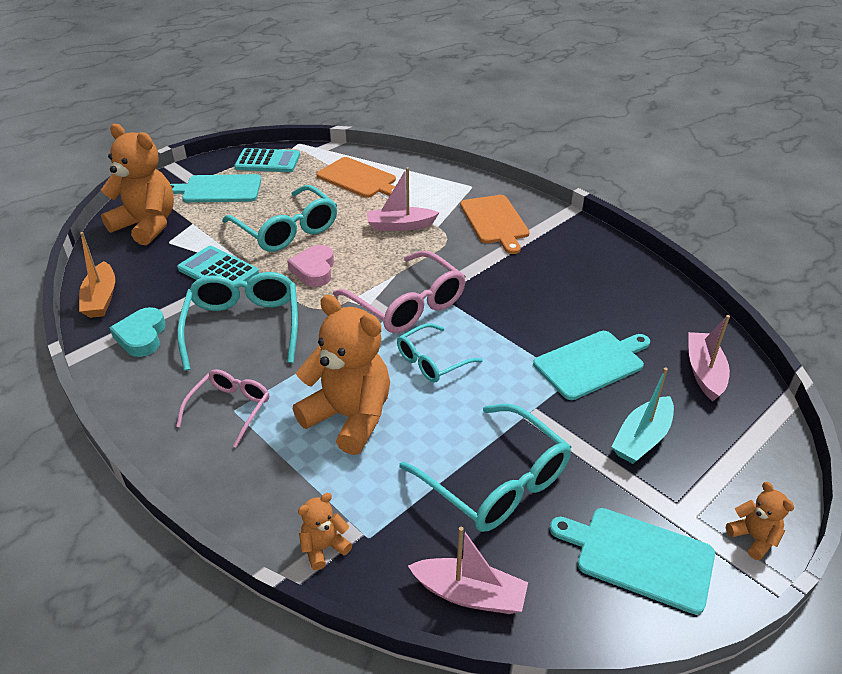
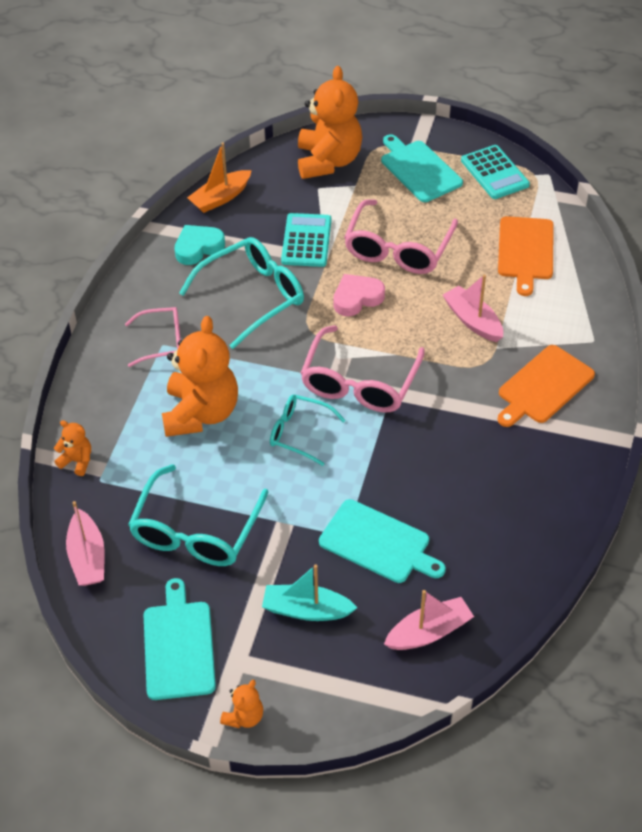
camera: 60 degrees right, 10 degrees up
(287, 230) = (398, 249): turquoise glasses -> pink glasses

